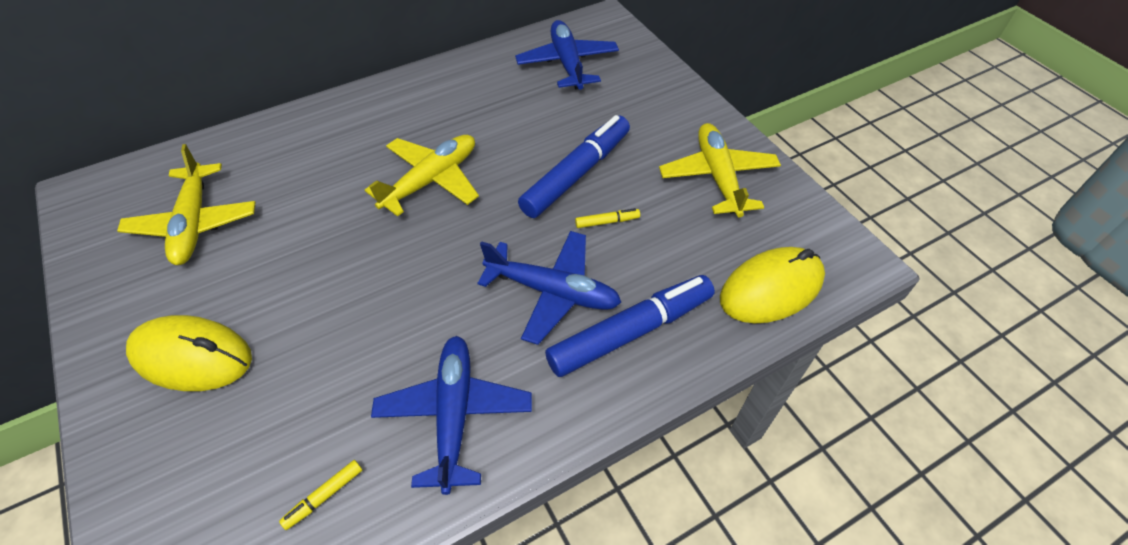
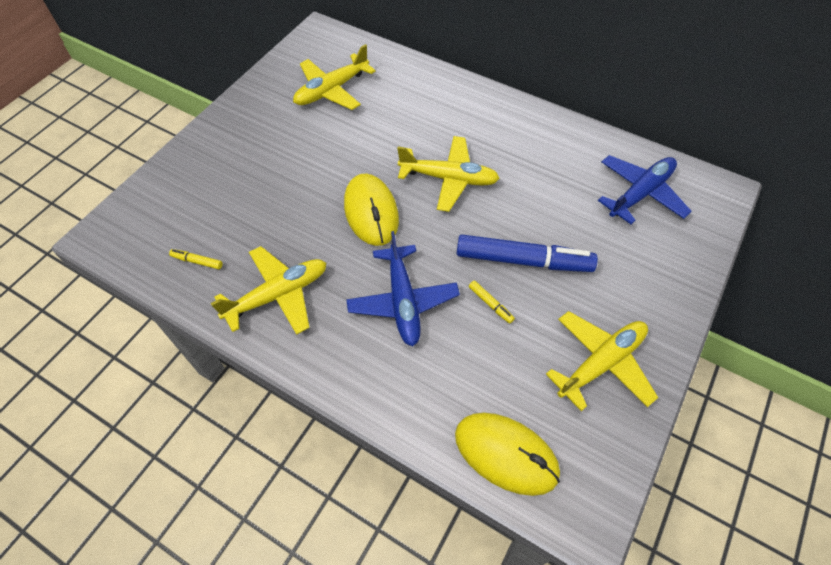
camera: 60 degrees right, 5 degrees up
(192, 356) = (247, 150): yellow mouse -> yellow mouse (371, 212)
(454, 414) = (278, 295): blue plane -> yellow plane
(630, 332) = (399, 367): blue marker -> none

